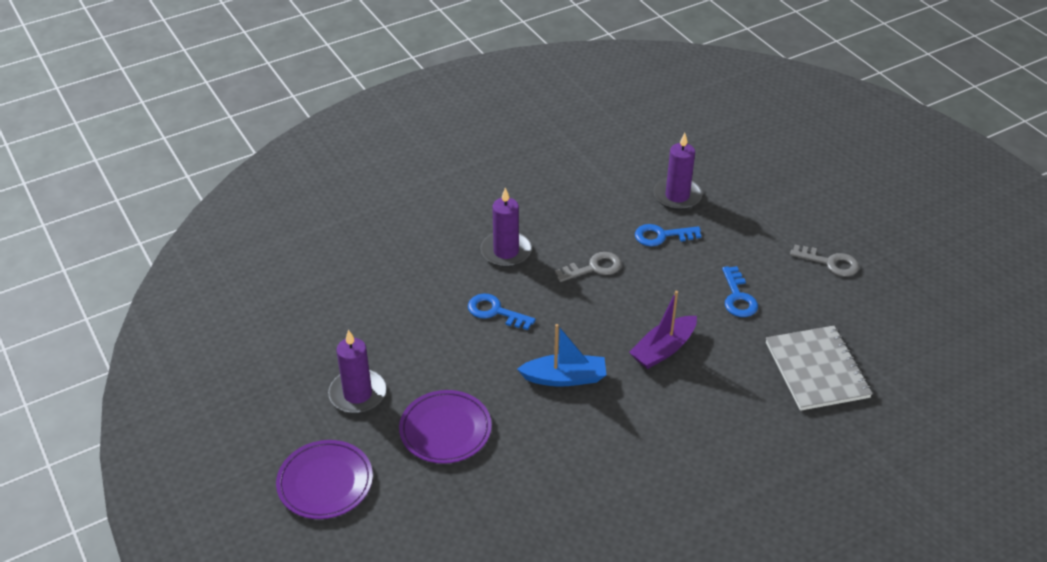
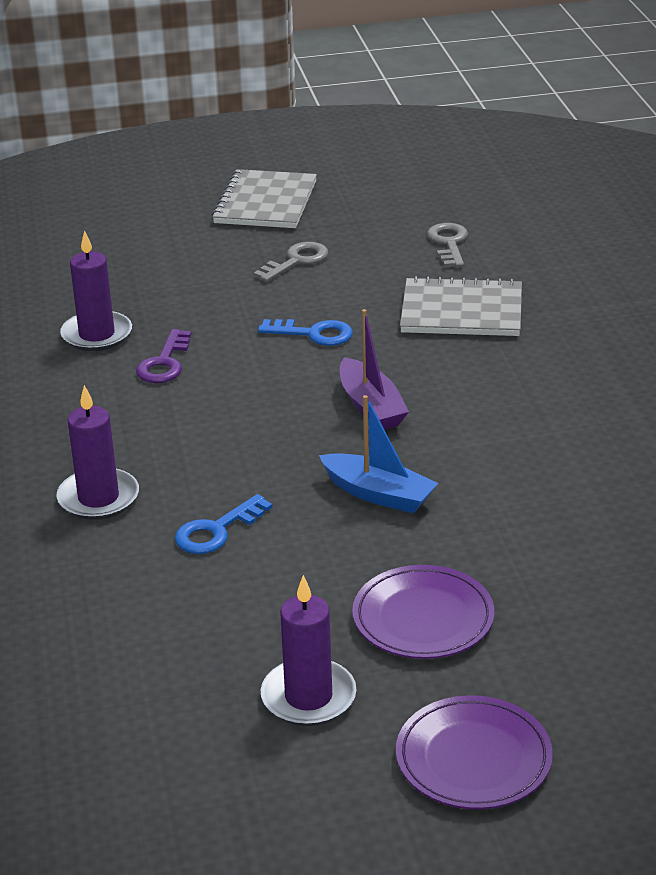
camera: 70 degrees left, 10 degrees down
(564, 378) = (378, 494): blue boat -> blue boat turned 105 degrees clockwise
(593, 268) = (187, 429): grey key -> grey key (449, 243)
(662, 236) = (164, 363): blue key -> purple key
(903, 224) = (265, 202): none -> grey notebook

